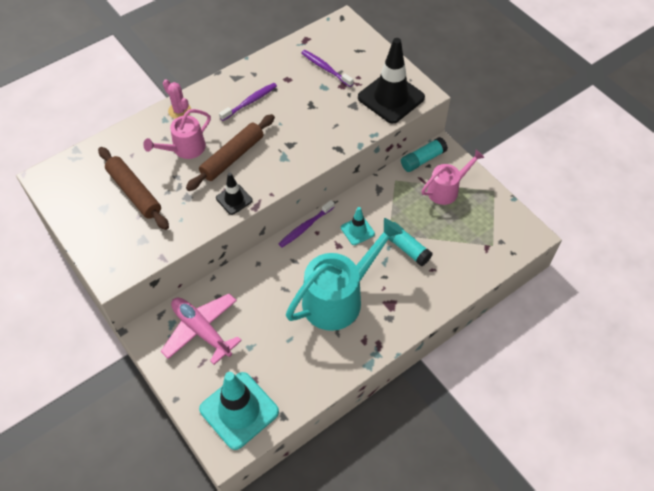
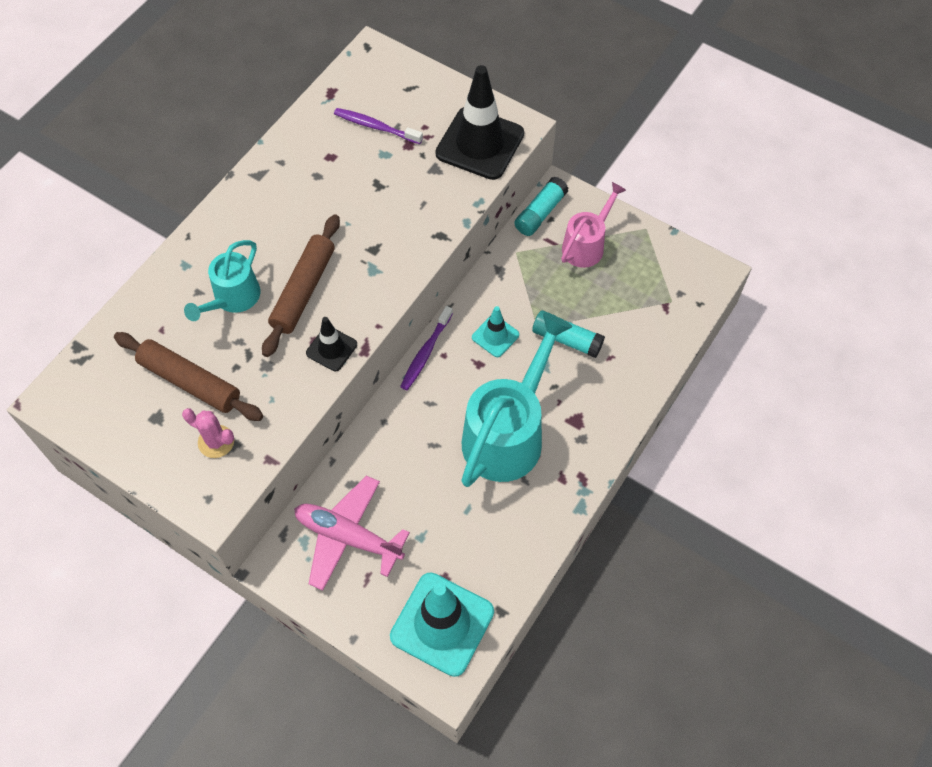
camera: 20 degrees left, 5 degrees up
(179, 111) = (200, 246): pink cactus -> pink cactus (216, 442)
(184, 149) = (232, 299): pink watering can -> turquoise watering can
(250, 102) = (293, 204): purple toothbrush -> none

